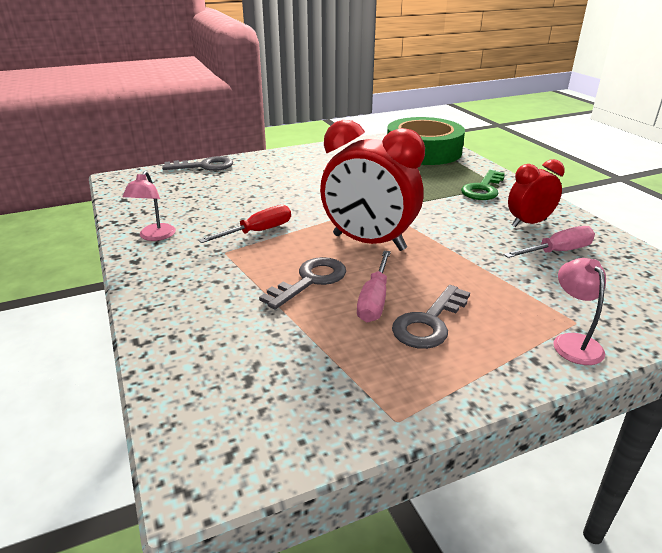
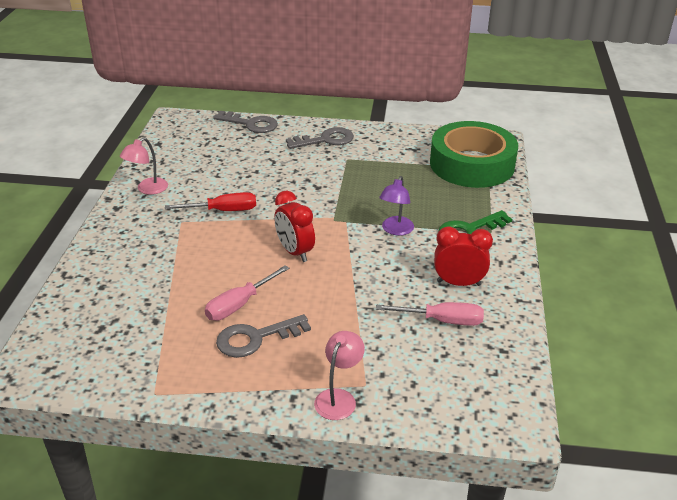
camera: 30 degrees right, 5 degrees up
(310, 281) = (213, 270): grey key -> grey key (325, 140)
(368, 242) = (295, 252): red clock -> red clock, size x0.58
(429, 204) = (395, 230): none -> purple lamp

